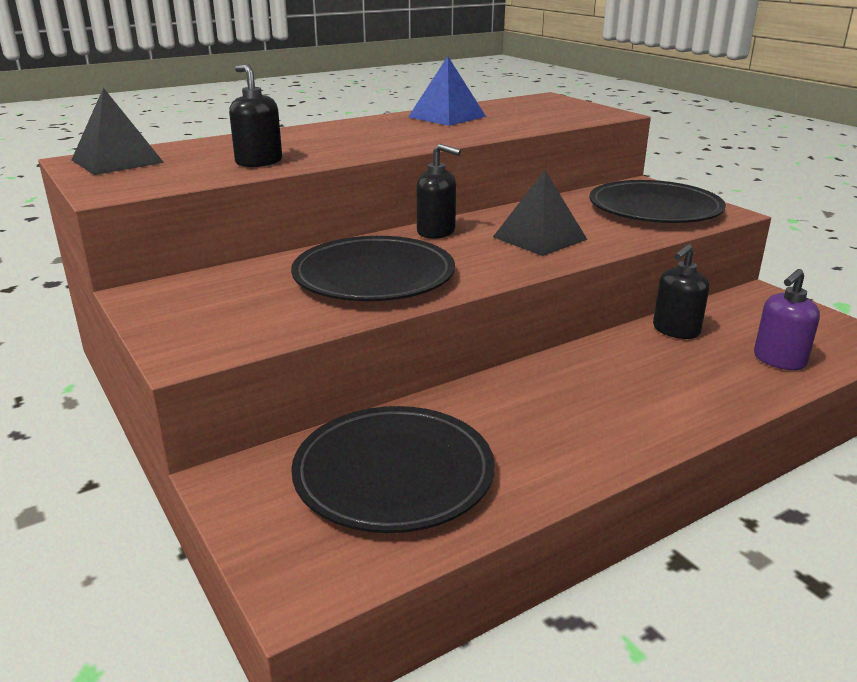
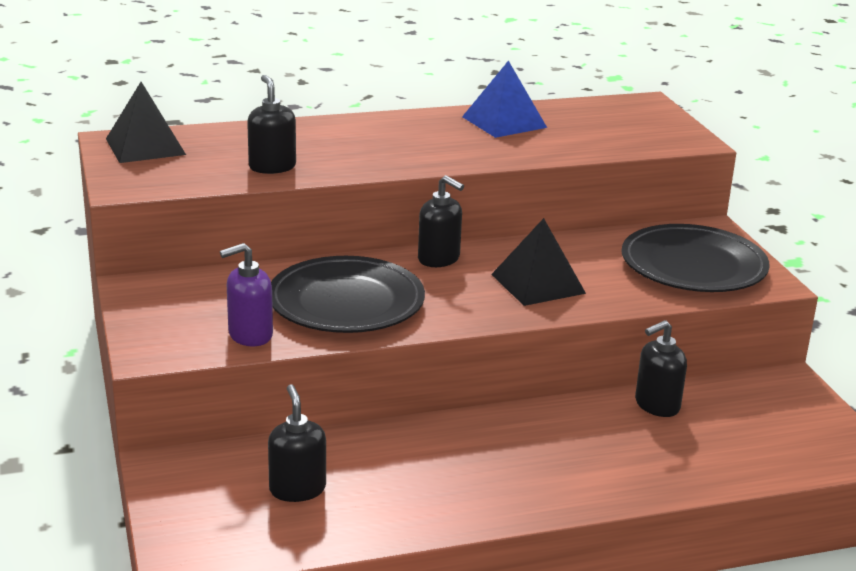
camera: 15 degrees right, 0 degrees up
(393, 474) = (297, 489): black plate -> black soap dispenser
(779, 360) = (736, 456): purple soap dispenser -> purple soap dispenser (250, 335)

